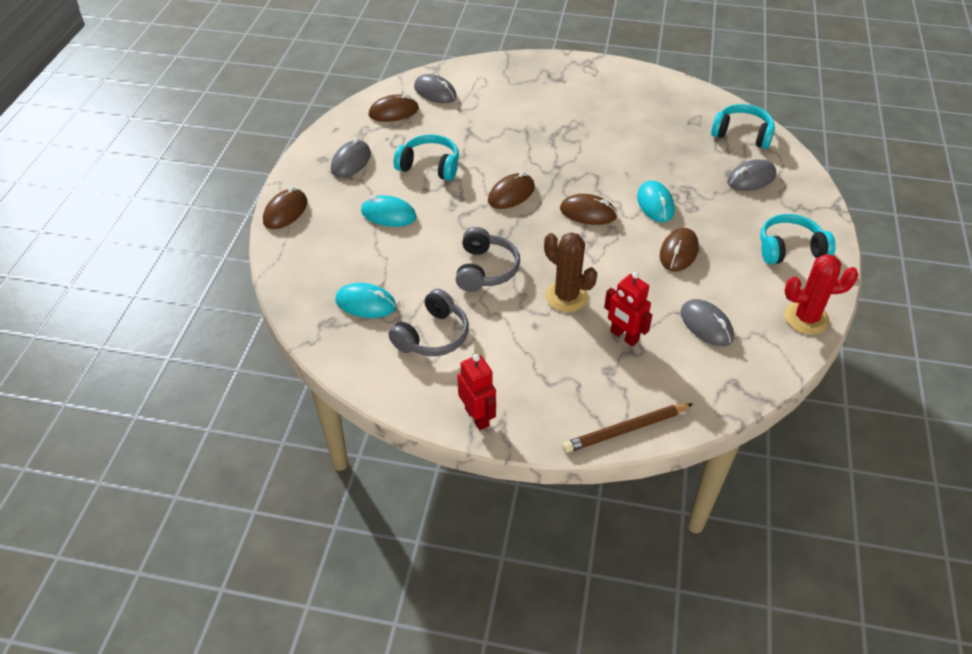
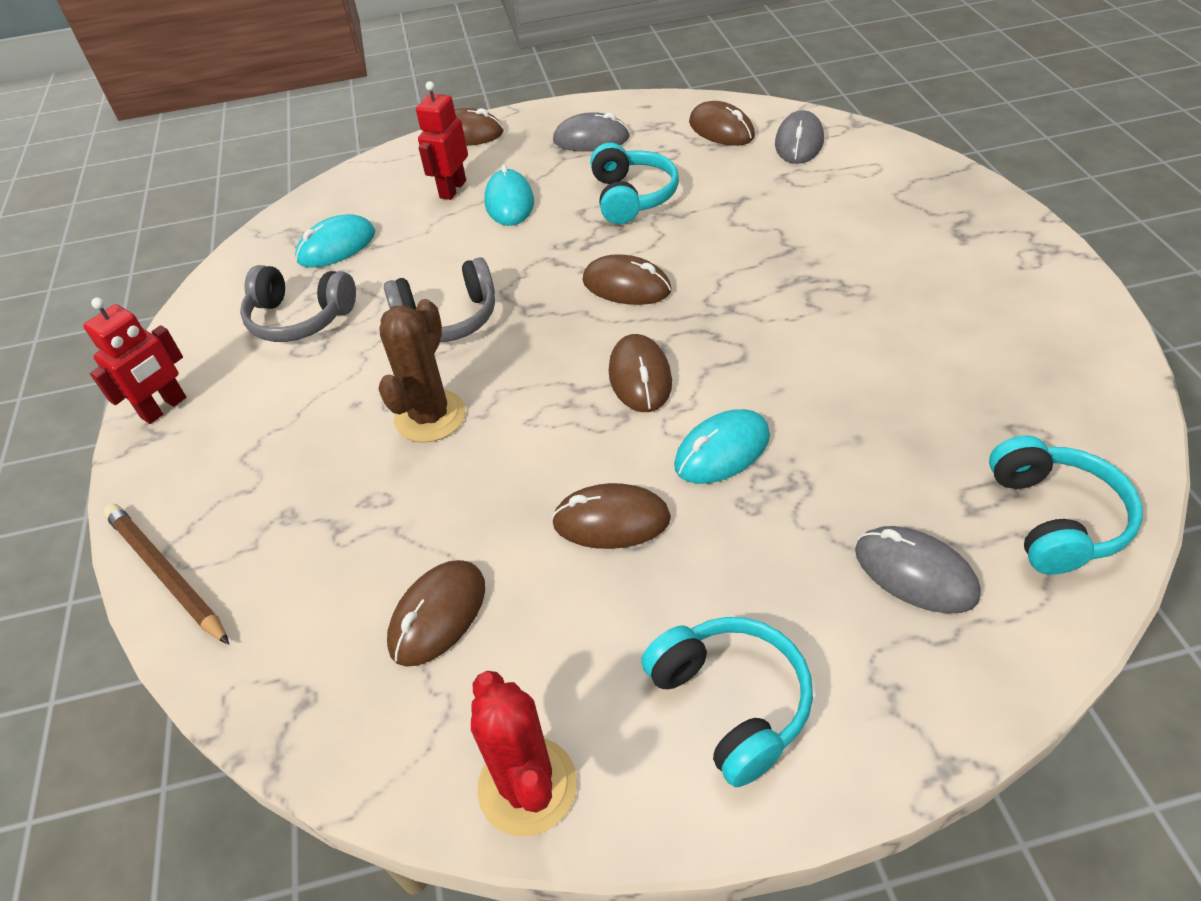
camera: 70 degrees right, 0 degrees up
(366, 303) = (337, 246): turquoise mouse -> turquoise mouse turned 60 degrees clockwise
(624, 336) = (368, 510): red robot -> red robot (452, 189)
(706, 325) = (438, 615): grey mouse -> brown mouse

